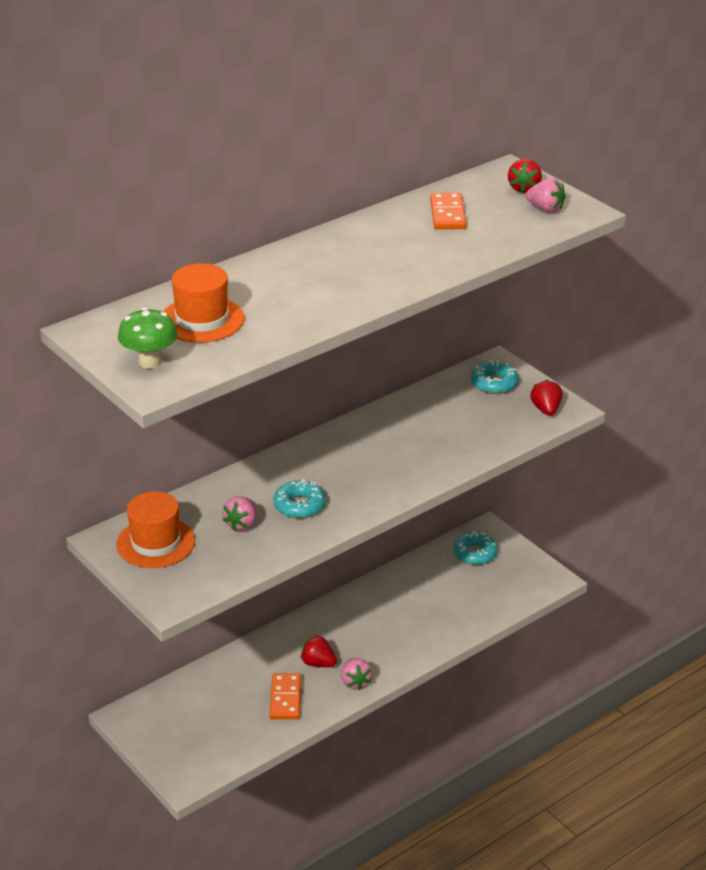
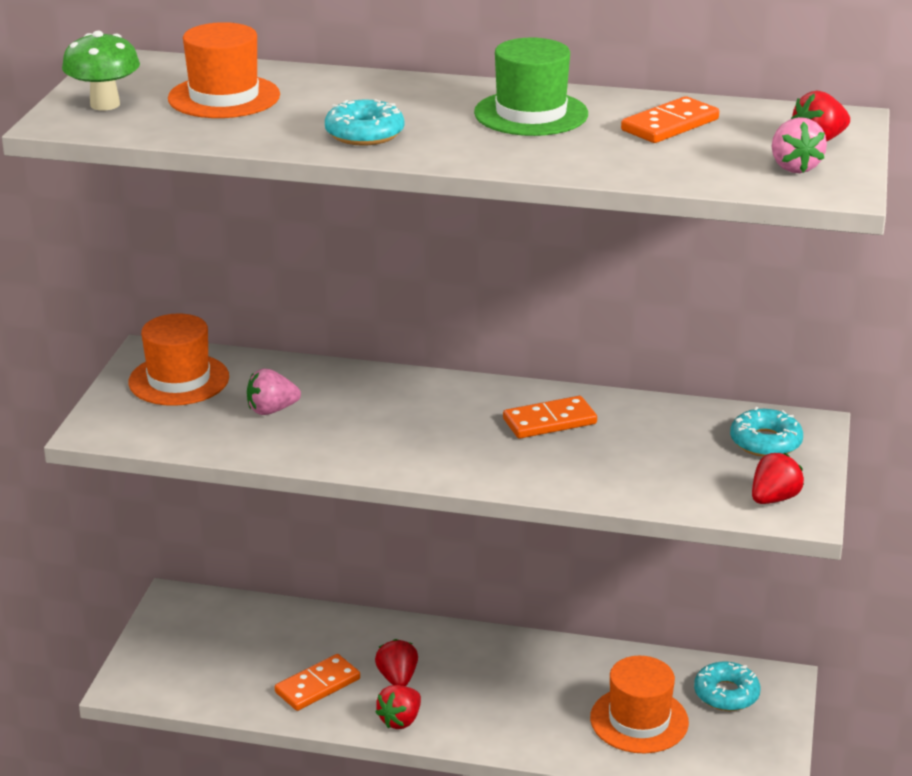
camera: 50 degrees right, 5 degrees down
(299, 506) = (349, 427): turquoise donut -> turquoise donut (364, 133)
(355, 682) = (400, 720): pink strawberry -> red strawberry
(374, 243) = (531, 114): none -> green hat
(385, 437) = (549, 421): none -> orange domino
(459, 595) = (639, 720): none -> orange hat

